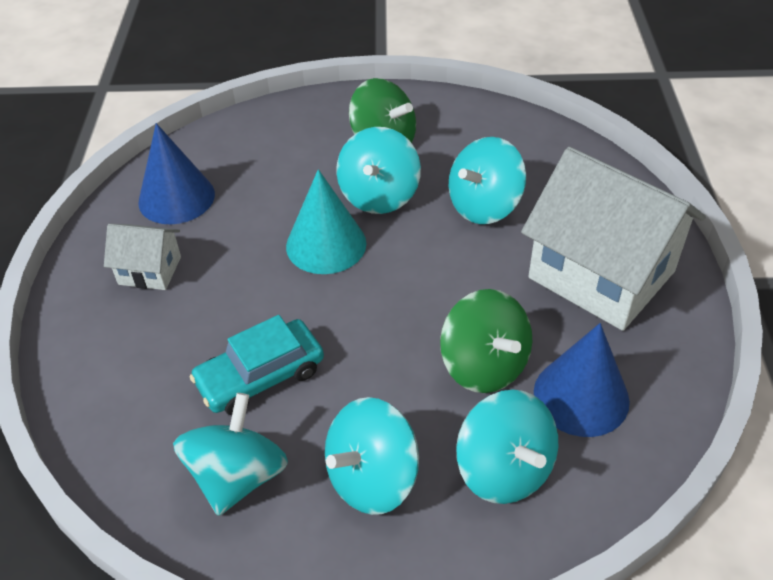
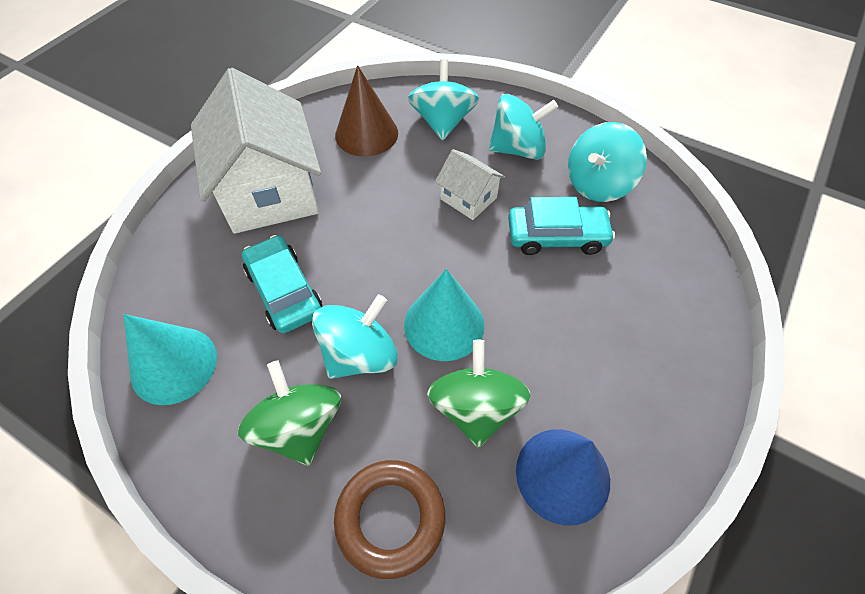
camera: 150 degrees left, 10 degrees up
(150, 270) = (617, 382): white house -> white house (468, 198)
(285, 133) = (390, 518): none -> brown ring
(484, 206) = (284, 291): turquoise spinning top -> turquoise car
(484, 365) = (404, 174): green spinning top -> green spinning top (475, 407)
(508, 133) = (174, 365): none -> turquoise cone
(581, 396) = (366, 134): blue cone -> brown cone

